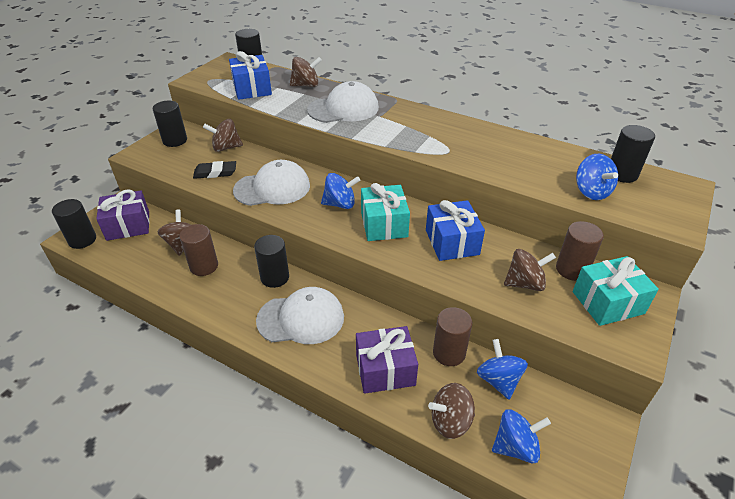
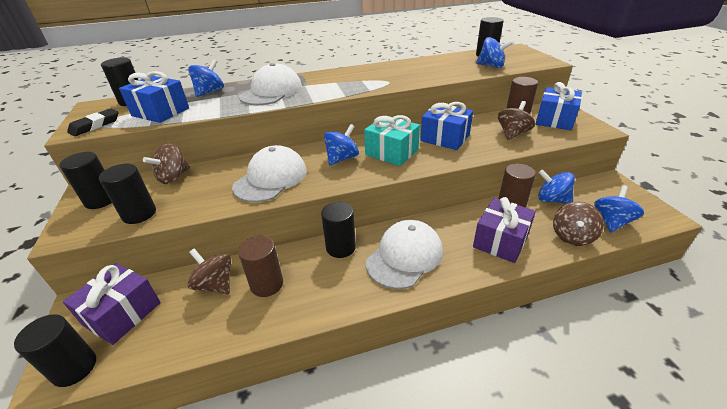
camera: 45 degrees left, 5 degrees down
(177, 164) = (139, 214): none -> black cylinder
(215, 173) = (195, 198): black eraser -> black eraser (95, 125)
(306, 85) = (210, 92): brown spinning top -> blue spinning top
(607, 302) = (554, 120): turquoise gift -> blue gift

